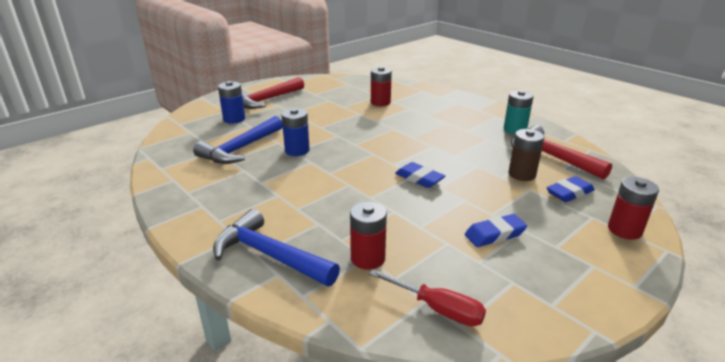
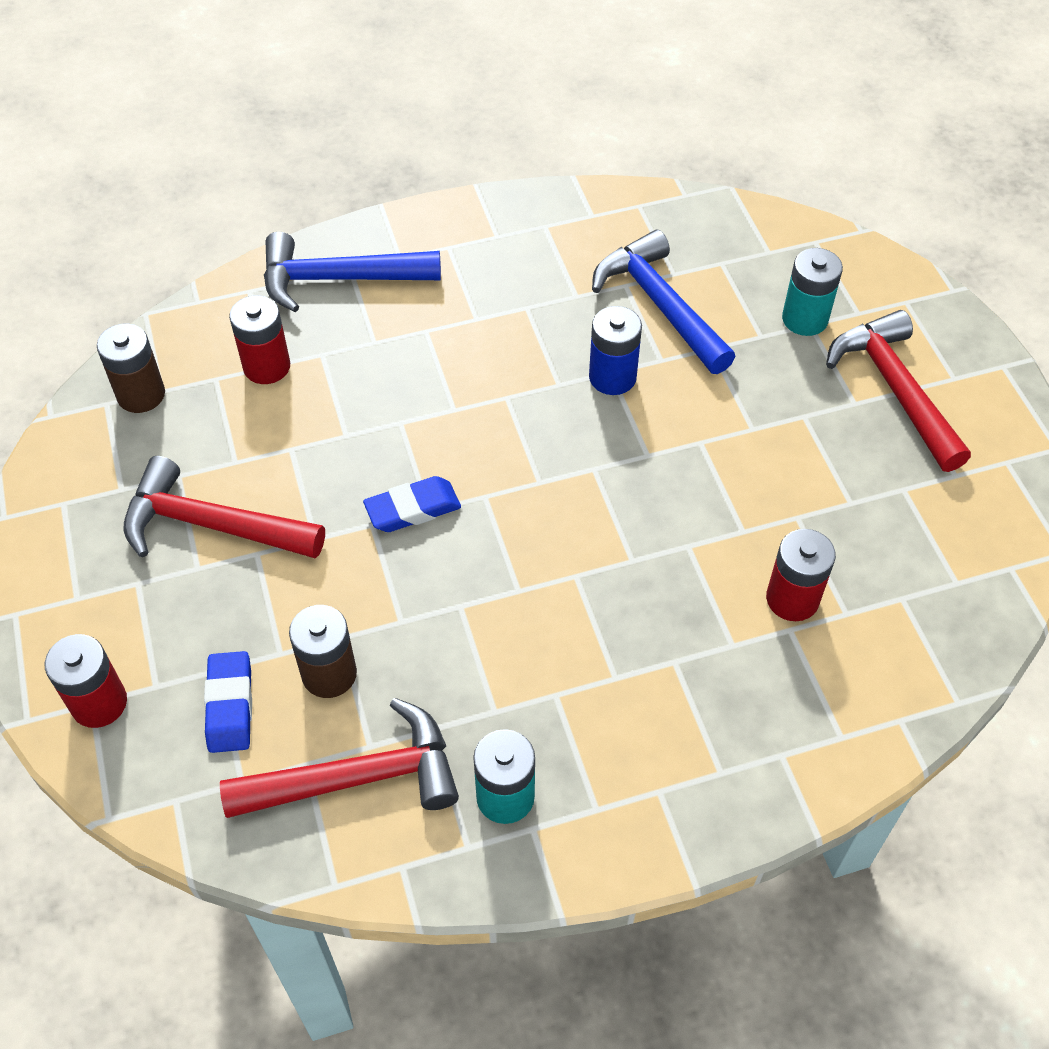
camera: 115 degrees right, 25 degrees up
(234, 119) = (805, 319): blue battery -> turquoise battery
(270, 255) = (339, 279): blue hammer -> blue hammer turned 150 degrees counterclockwise
(438, 309) = (141, 395): red screwdriver -> brown battery
(495, 234) = (212, 525): blue eraser -> red hammer

